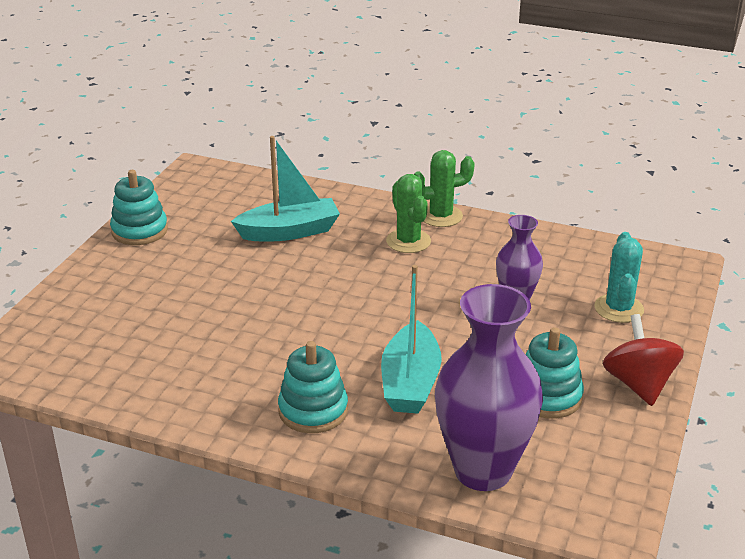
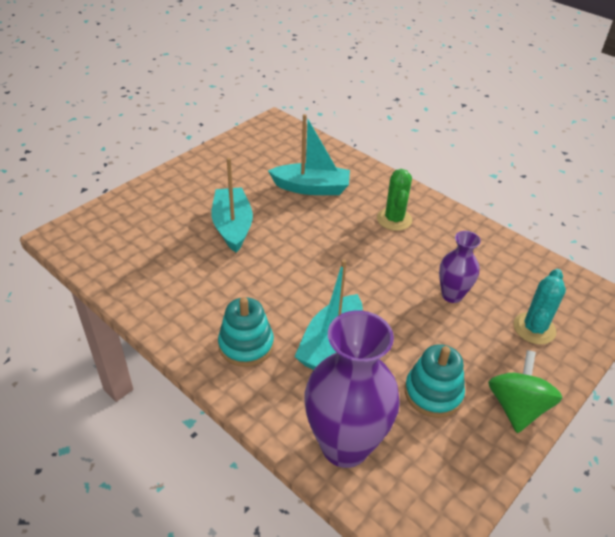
camera: 20 degrees right, 10 degrees up
(139, 231) = (210, 160): turquoise stacking toy -> none
(217, 296) = (232, 226): none -> turquoise boat
(441, 216) = (430, 204): green cactus -> none
(639, 384) = (517, 407): red spinning top -> green spinning top

